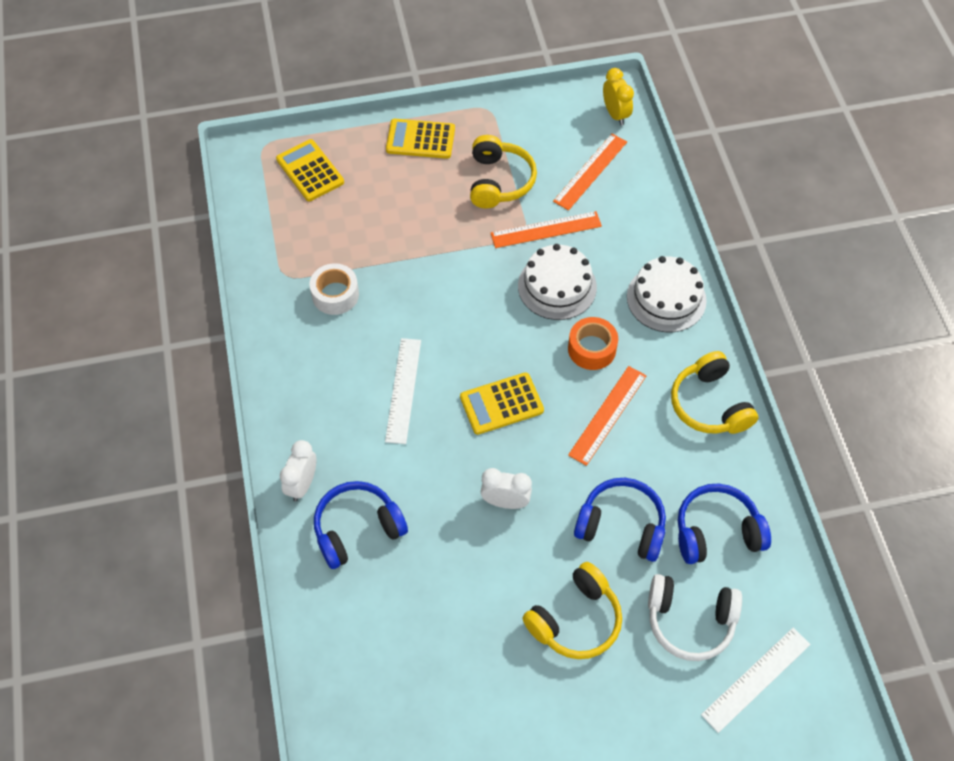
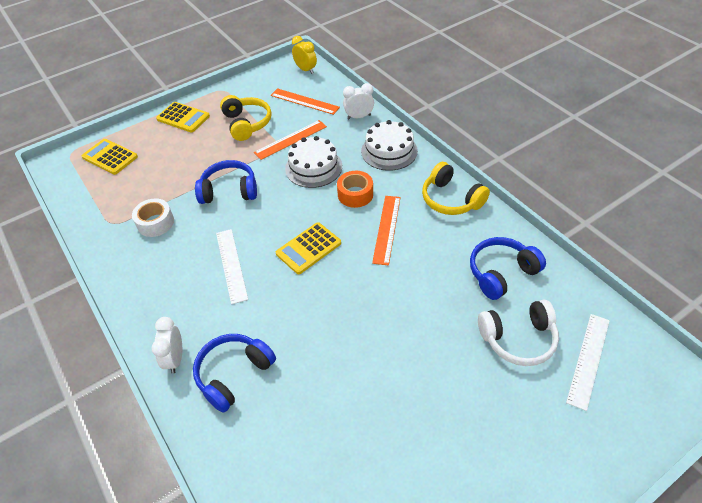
camera: 20 degrees left, 10 degrees down
(420, 139) = (183, 118): yellow calculator -> yellow calculator turned 135 degrees counterclockwise
(505, 502) = (341, 310): white clock -> white clock (359, 117)
(575, 620) = (435, 372): yellow headphones -> none
(590, 171) = (304, 101): orange ruler -> orange ruler turned 75 degrees counterclockwise
(621, 525) = (434, 294): blue headphones -> blue headphones (229, 191)

